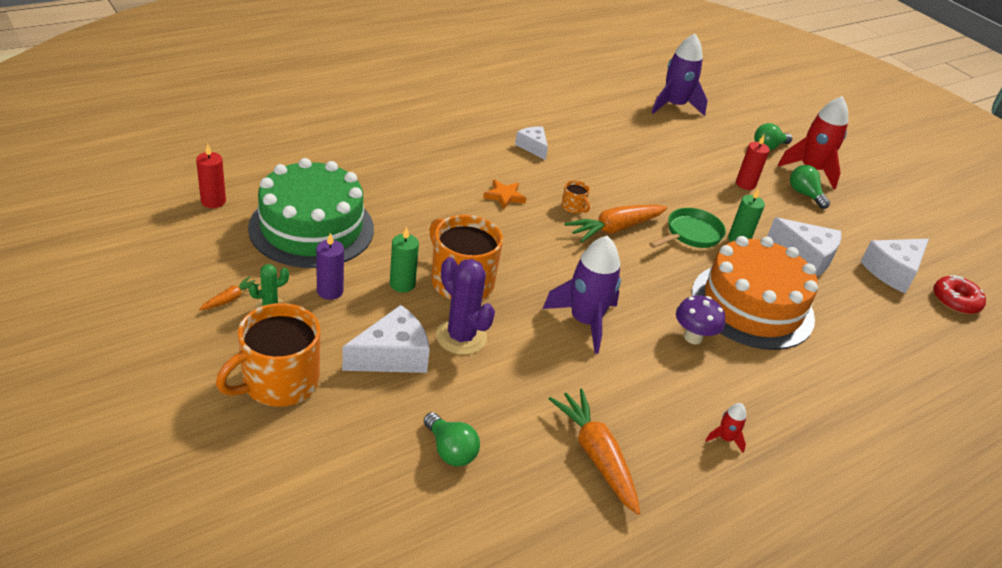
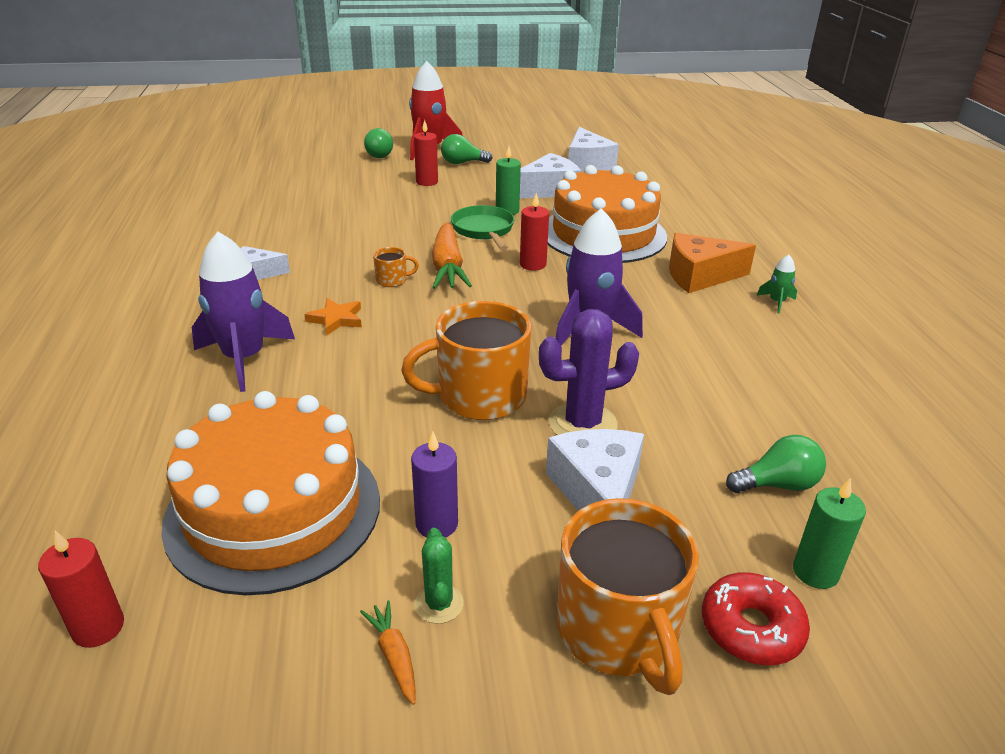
camera: 60 degrees left, 5 degrees down
(311, 228) = (274, 510): green cake -> orange cake
(402, 284) = (458, 448): green candle -> green candle (815, 572)
(596, 456) = (794, 381): orange carrot -> none
(659, 272) = (533, 264): none -> red candle
(674, 106) = (267, 174): purple rocket -> purple rocket (244, 359)
(693, 337) = (636, 276): purple mushroom -> none
(725, 439) = (776, 302): red rocket -> green rocket
(729, 379) = (699, 276): none -> orange cheese
(955, 301) = (633, 155): red donut -> red donut (751, 628)

